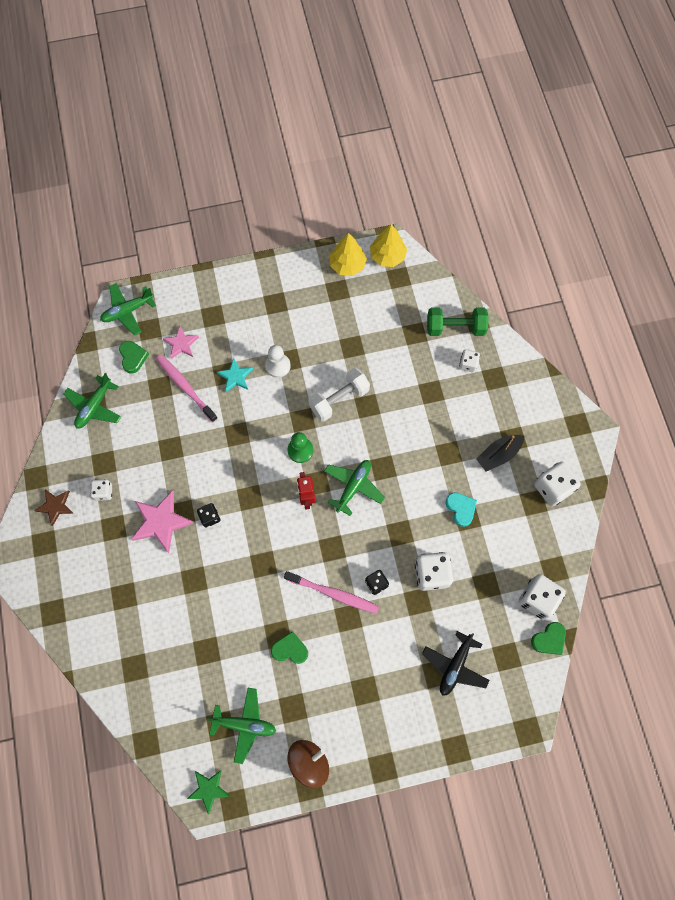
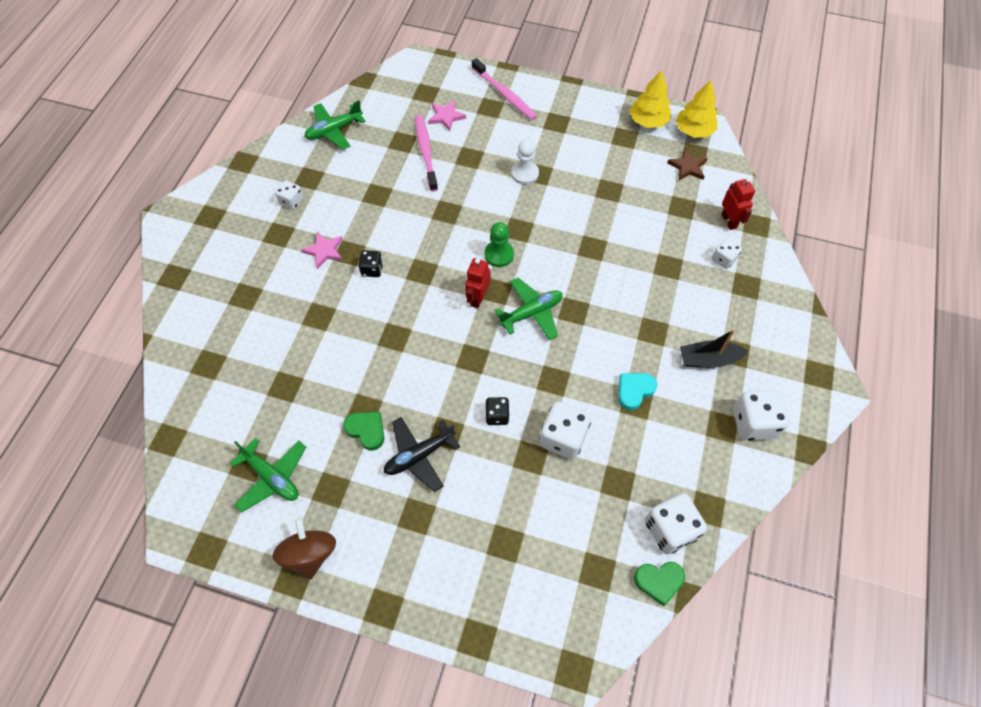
camera: 30 degrees right, 10 degrees down
(55, 506) = (242, 192): brown star -> brown star (687, 167)
(128, 311) = (416, 71): green plane -> none
(133, 357) = (395, 108): green heart -> none
(161, 522) = (324, 251): pink star -> pink star, size x0.61
(208, 789) = (193, 520): green star -> none
(235, 376) = (478, 164): turquoise star -> none
(309, 762) = (310, 554): brown spinning top -> brown spinning top turned 90 degrees counterclockwise
(334, 594) = (446, 402): pink toothbrush -> pink toothbrush (505, 94)
(339, 399) = (567, 229): white dumbbell -> none
(455, 327) = (729, 221): green dumbbell -> red robot
(455, 666) = (531, 547): black plane -> black plane (419, 455)
(461, 509) = (634, 391): turquoise heart -> turquoise heart turned 135 degrees counterclockwise

